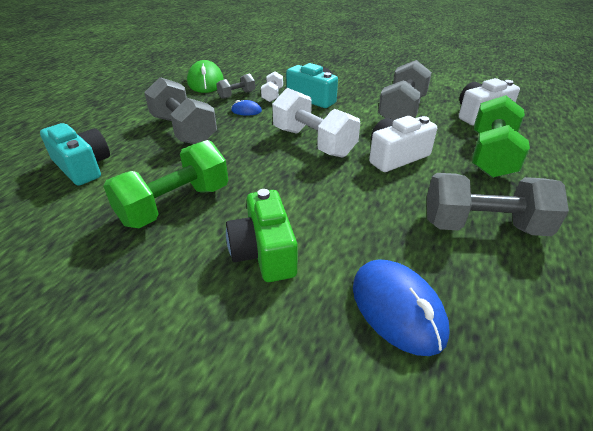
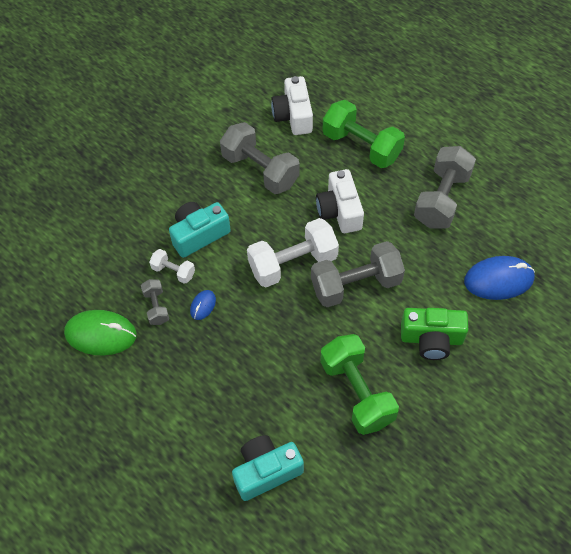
camera: 70 degrees left, 20 degrees up
(183, 130) = (224, 373): grey dumbbell -> grey dumbbell (356, 285)

